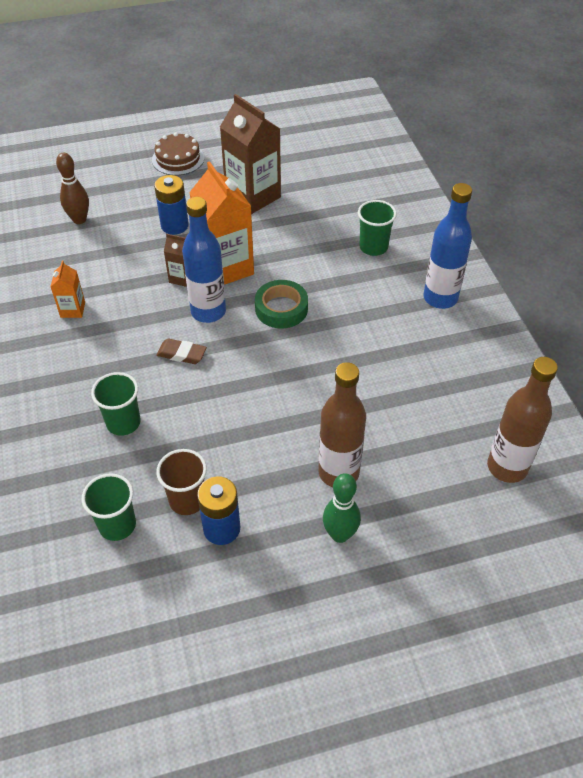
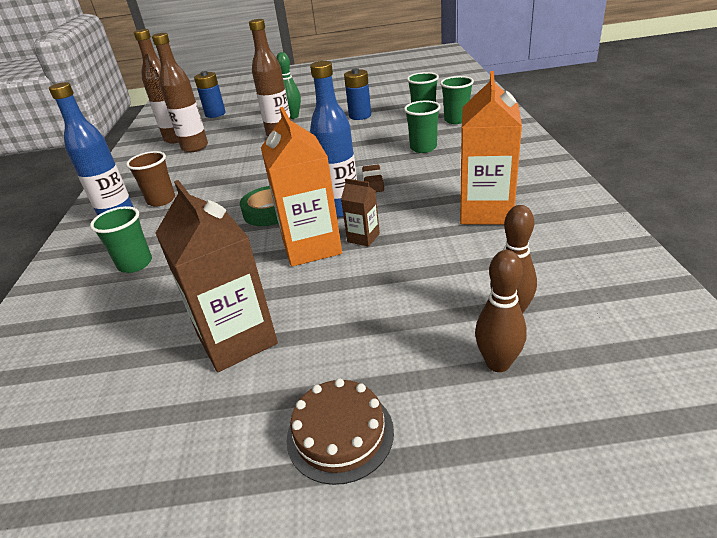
camera: 165 degrees left, 15 degrees down
(70, 501) = (456, 120): none -> green cup
(73, 310) = (486, 211): orange carton -> orange carton, size x2.08
(94, 192) = (498, 363): none -> brown bowling pin
(174, 225) = (364, 298): blue battery -> blue battery (215, 114)
(181, 354) = (373, 182): brown eraser -> brown eraser turned 60 degrees clockwise
(187, 500) = (379, 123): brown cup -> brown cup (161, 200)
(456, 439) = (195, 147): none -> brown bottle

